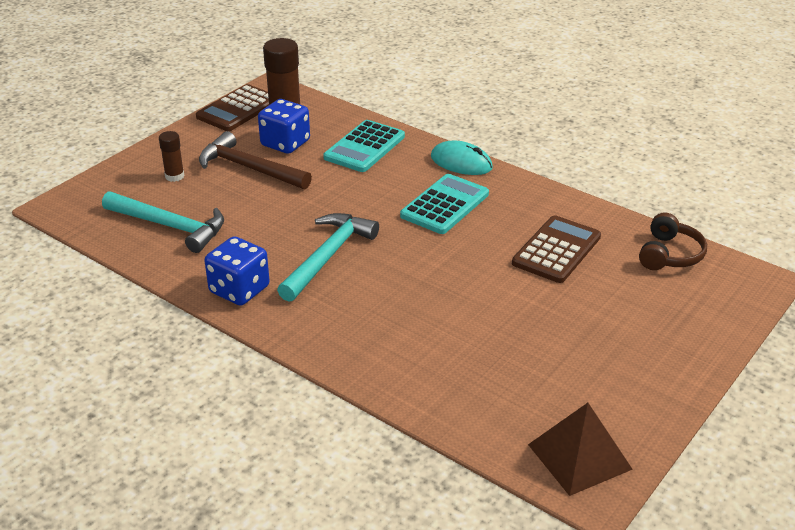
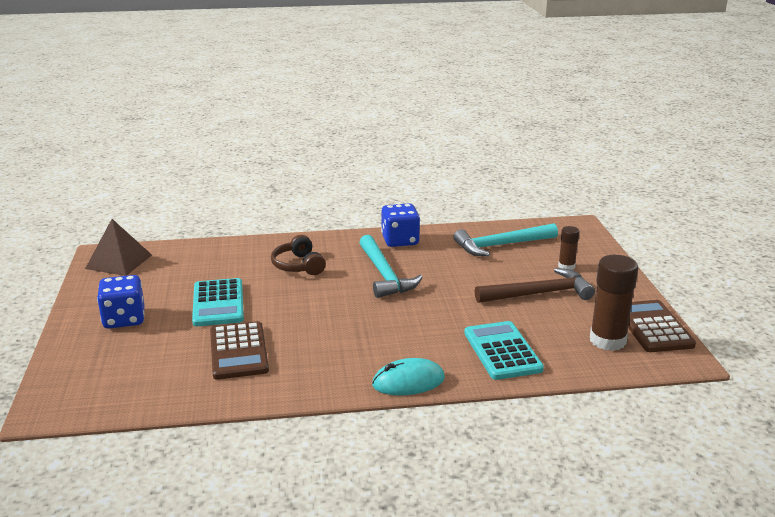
camera: 135 degrees right, 10 degrees down
(285, 143) = (559, 322): blue dice -> blue dice (124, 319)
(445, 205) = (365, 340): turquoise calculator -> turquoise calculator (218, 303)
(669, 254) = (141, 393): brown headphones -> brown headphones (298, 266)

